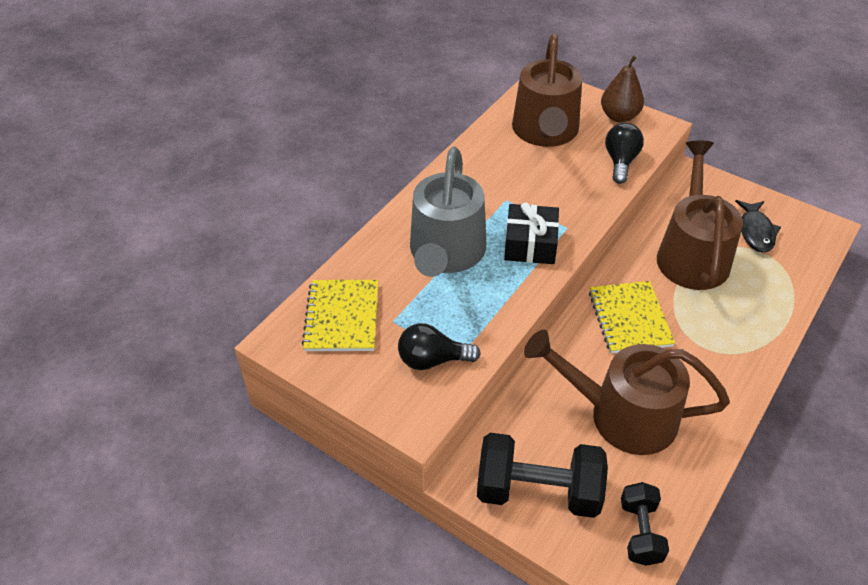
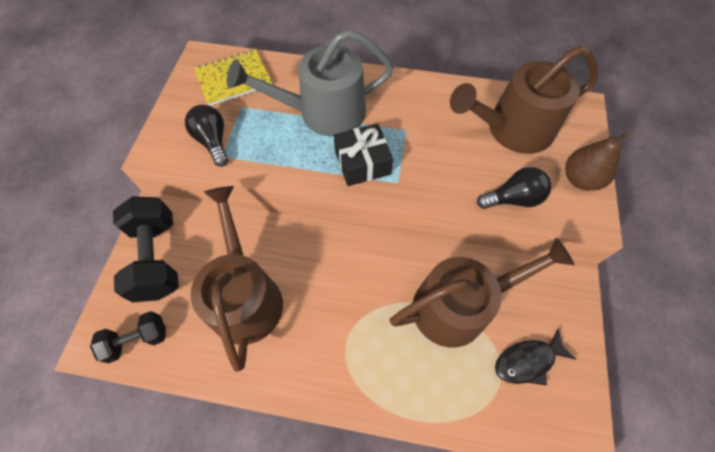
camera: 65 degrees right, 15 degrees up
(629, 318) = (351, 273): yellow notebook -> none

